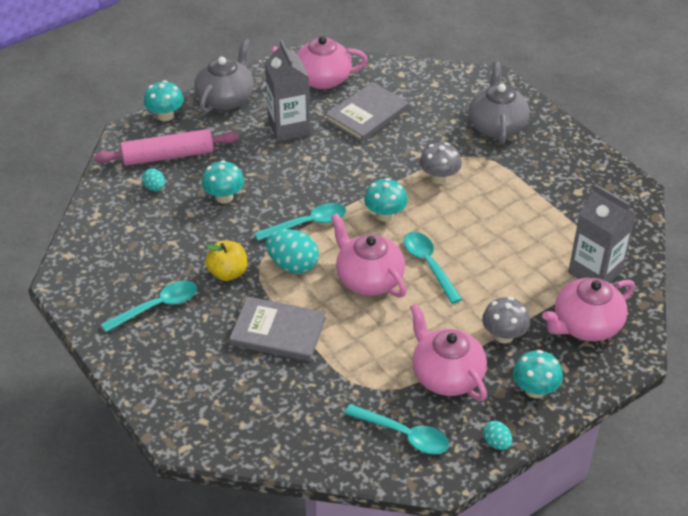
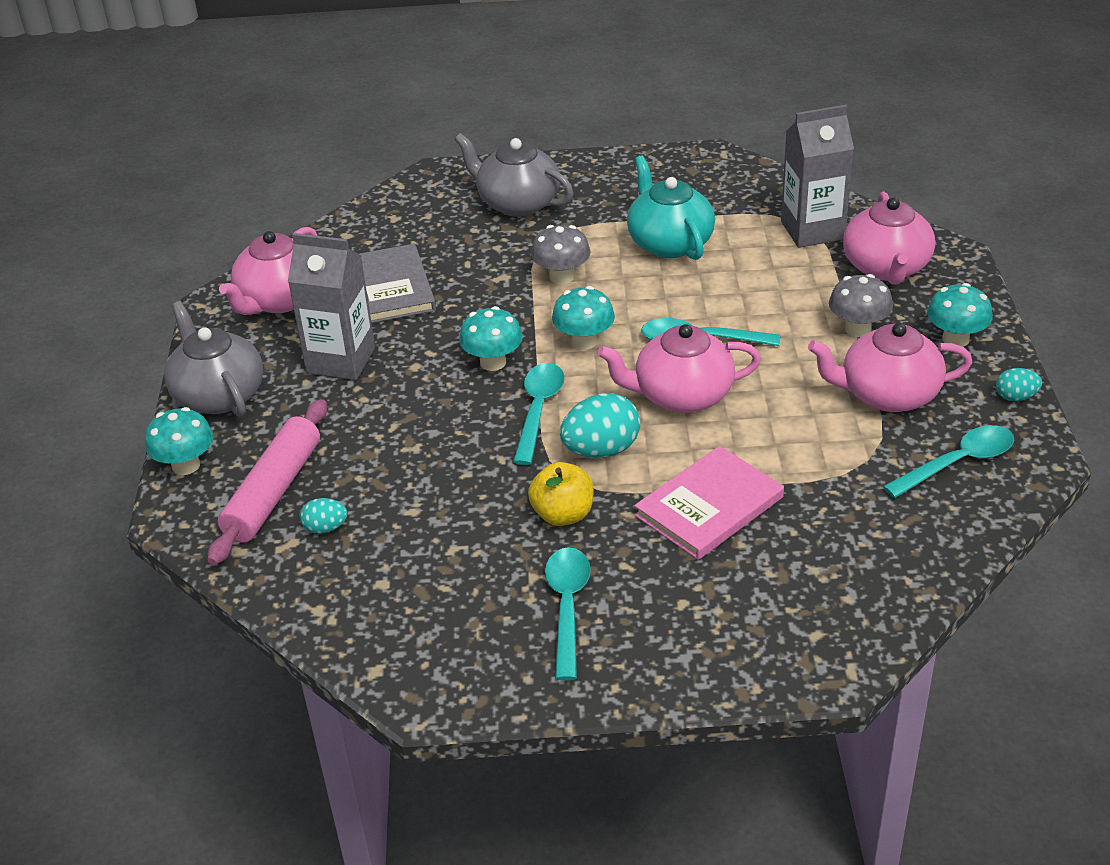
camera: 55 degrees left, 5 degrees down
(224, 197) = (414, 467): turquoise mushroom -> turquoise mushroom (493, 362)
(278, 332) = (709, 506): grey book -> pink book
(517, 210) = (669, 243): none -> turquoise teapot

